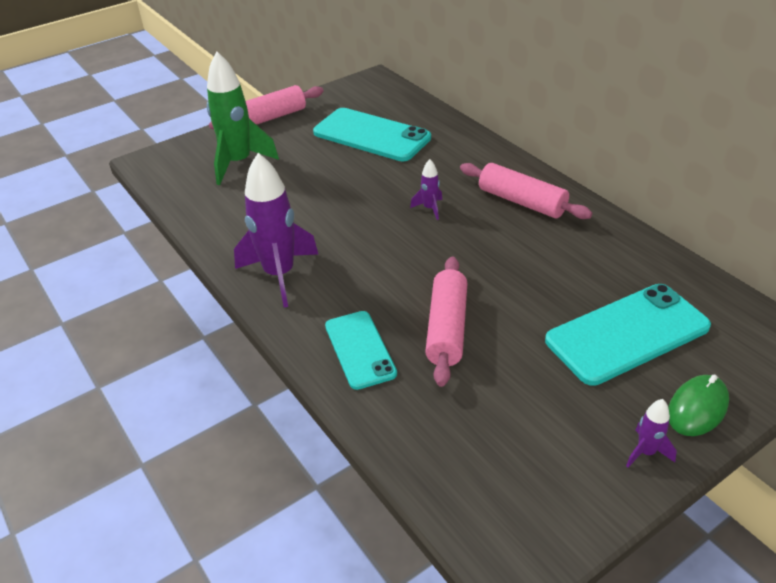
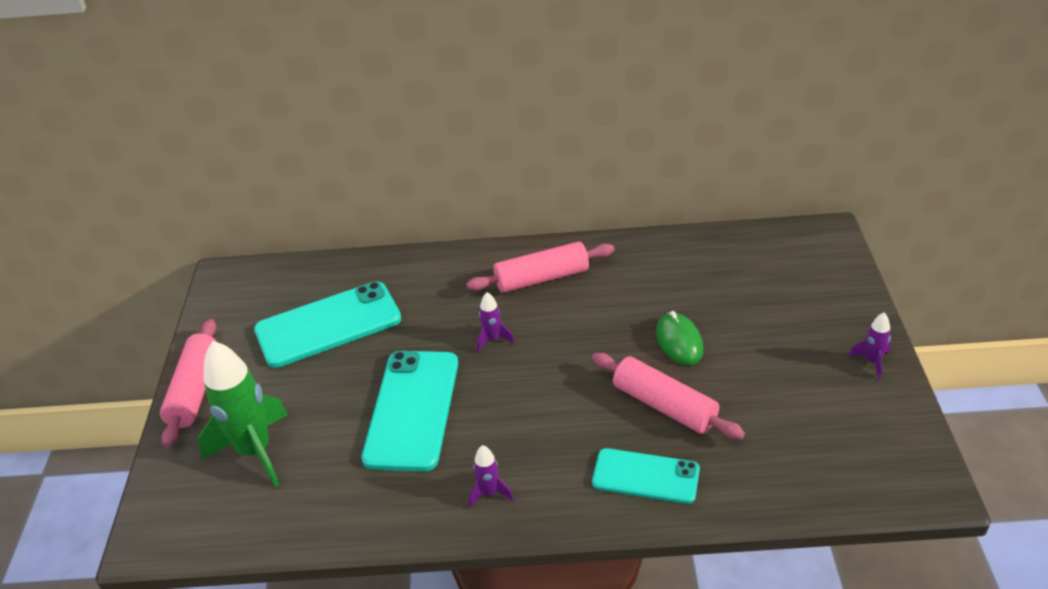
camera: 55 degrees left, 0 degrees up
(279, 275) = (489, 493): purple rocket -> purple rocket, size x0.45
(627, 334) = (751, 306): turquoise phone -> turquoise phone (412, 409)
(697, 408) = (848, 313): green mouse -> green mouse (679, 341)

